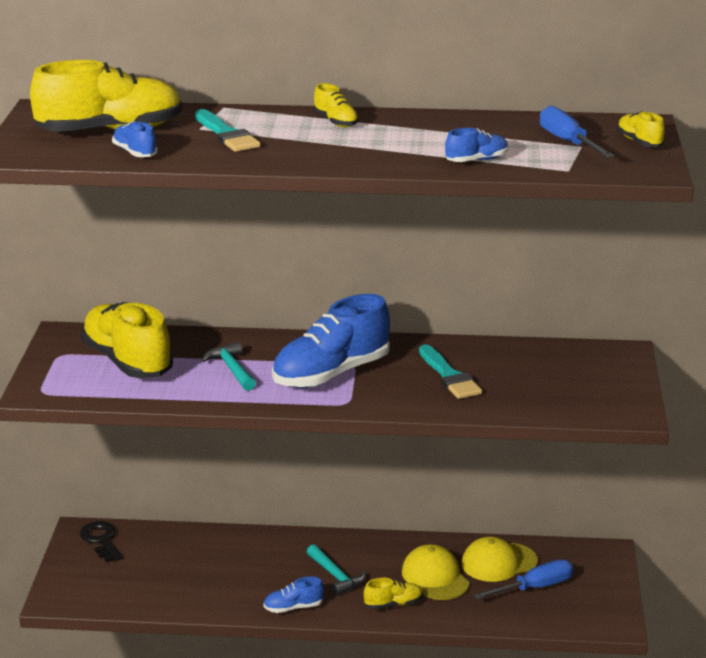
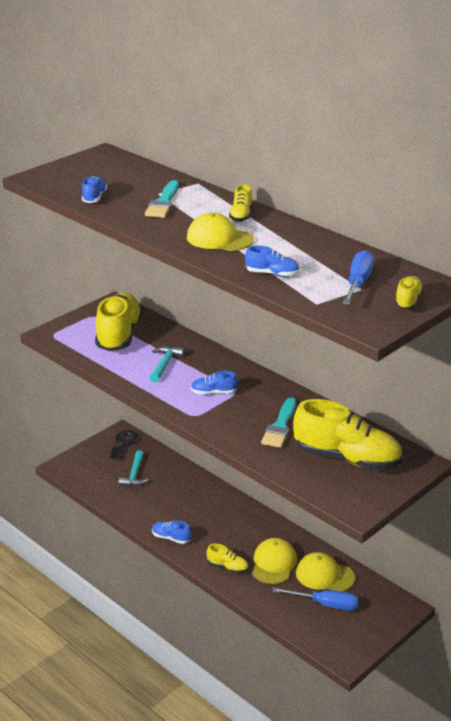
camera: 40 degrees right, 5 degrees up
(110, 131) = (108, 179): yellow shoe -> yellow shoe (347, 458)
(331, 374) = (213, 392): blue shoe -> blue shoe, size x0.45
(336, 576) = (218, 531): turquoise hammer -> turquoise hammer (134, 475)
(359, 148) = (219, 238): none -> yellow cap

